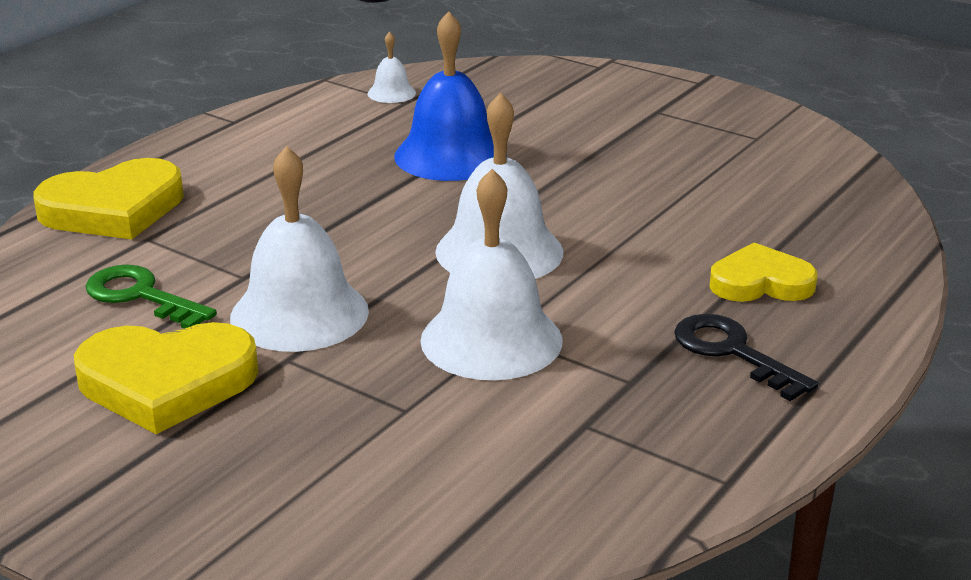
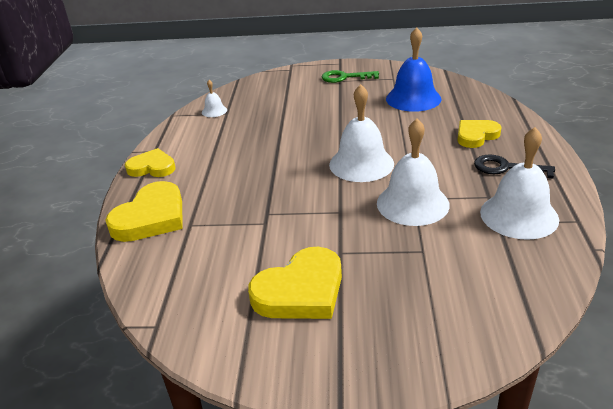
camera: 30 degrees left, 5 degrees up
(141, 296) = (227, 254): green key -> green key (345, 77)
(201, 143) = (152, 167): none -> yellow heart
(299, 313) = (315, 229): white bell -> white bell (519, 215)
(450, 155) = (281, 130): blue bell -> blue bell (413, 98)

